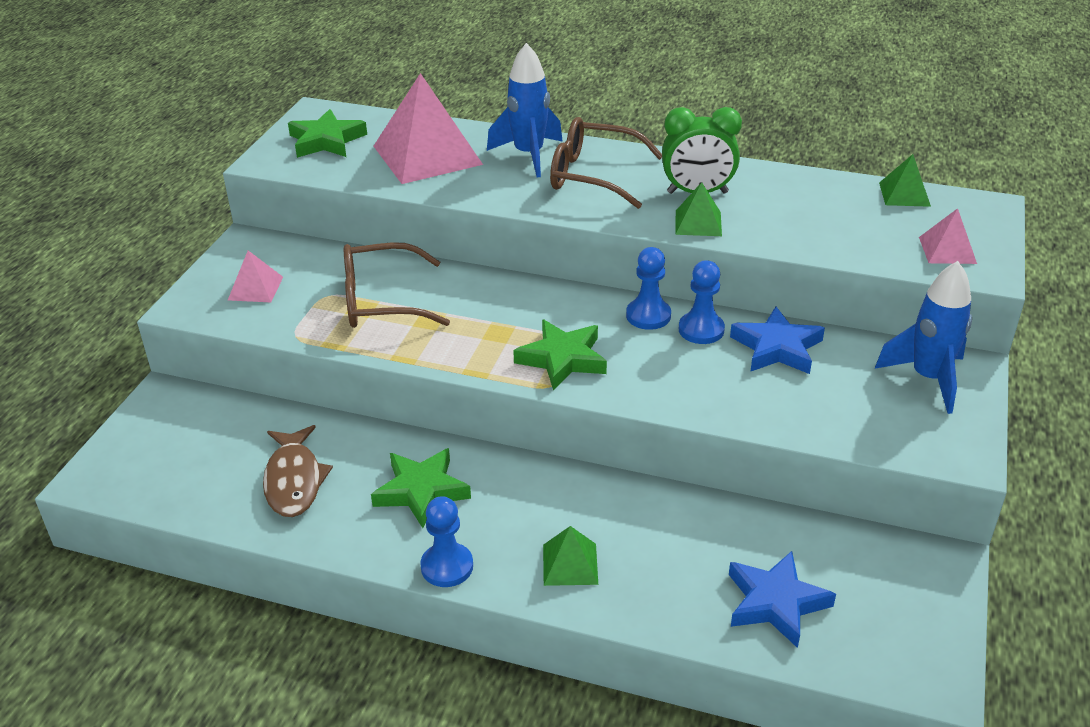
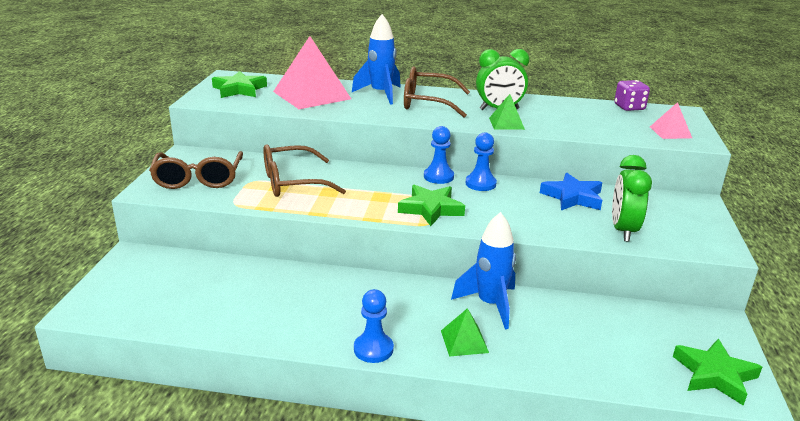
camera: 10 degrees left, 10 degrees down
(255, 288) = (198, 178): pink pyramid -> brown glasses
(294, 481) = (243, 302): brown fish -> none
(421, 491) = (341, 303): green star -> green star (714, 375)
(701, 330) = (519, 190): blue pawn -> blue pawn (438, 177)
(775, 603) = (619, 355): blue star -> none
(829, 414) = (623, 230): none -> green clock
(904, 194) = (629, 107): green pyramid -> purple dice
(928, 379) = (677, 209): blue rocket -> blue rocket (490, 305)

